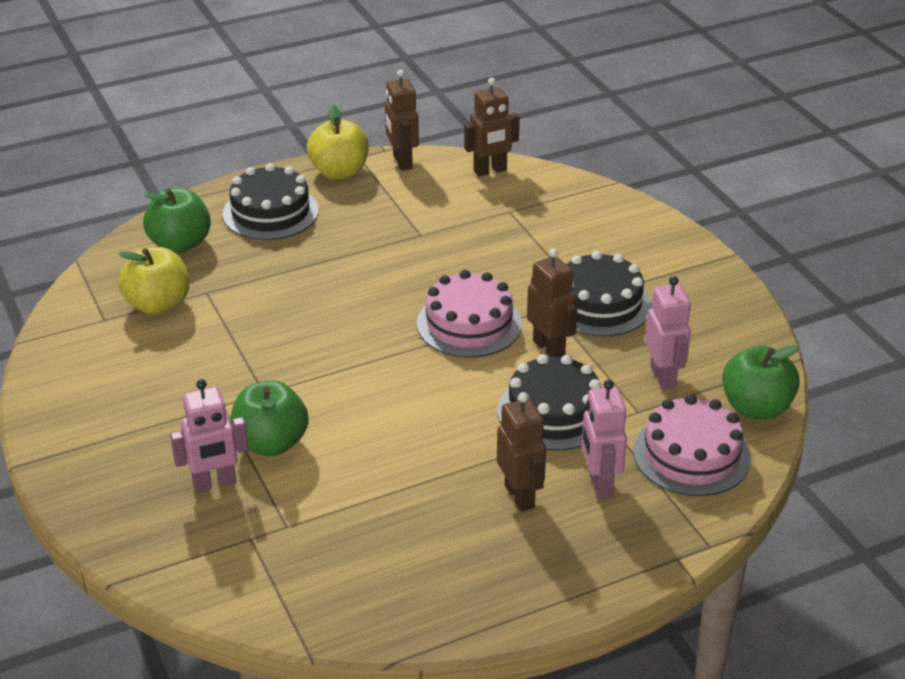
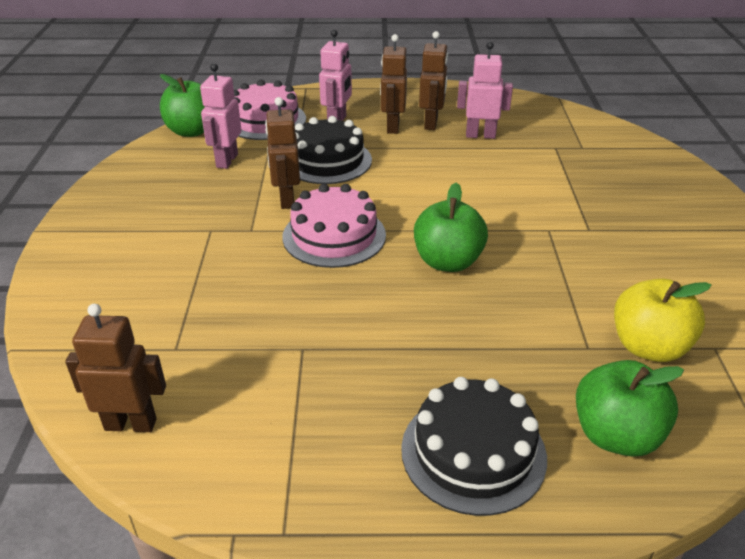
camera: 155 degrees left, 0 degrees up
(215, 484) = (603, 179): pink robot -> pink robot (480, 135)
(271, 443) = (553, 192): green apple -> green apple (447, 262)
(339, 172) = (335, 504): yellow apple -> none
(402, 162) = (229, 491): brown robot -> brown robot (431, 123)
(599, 304) = (207, 221): black cake -> none

